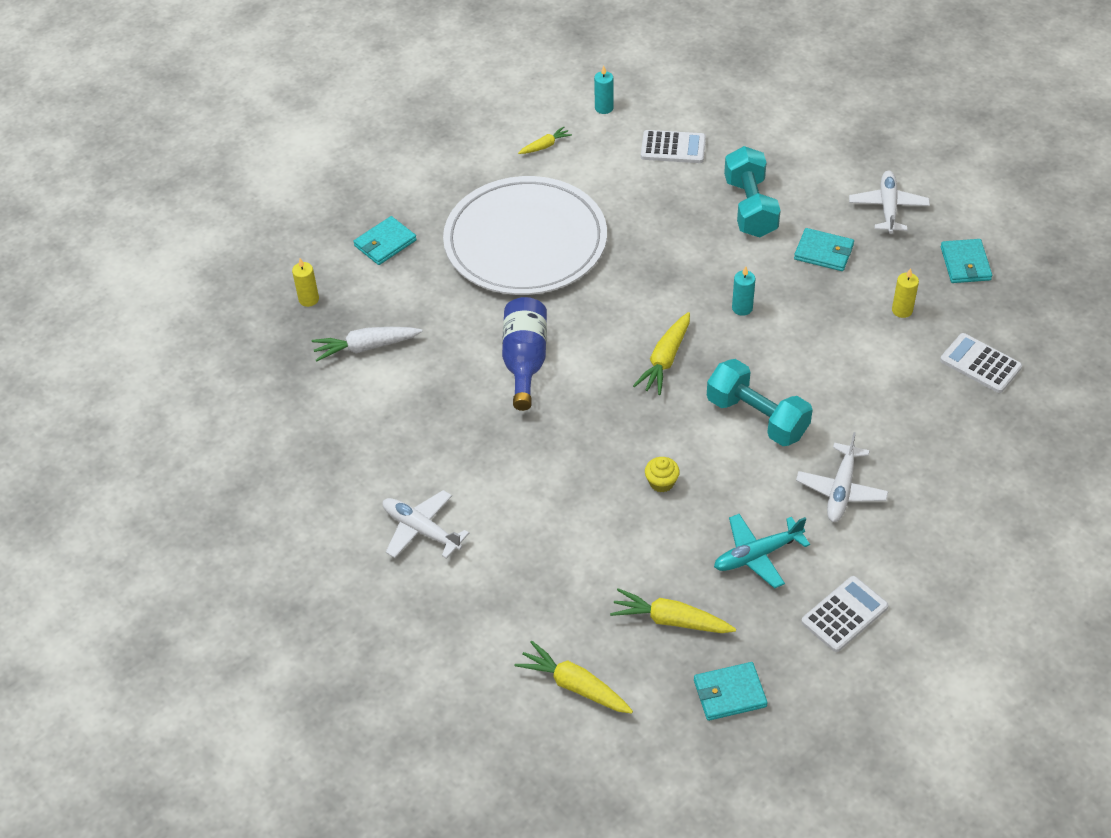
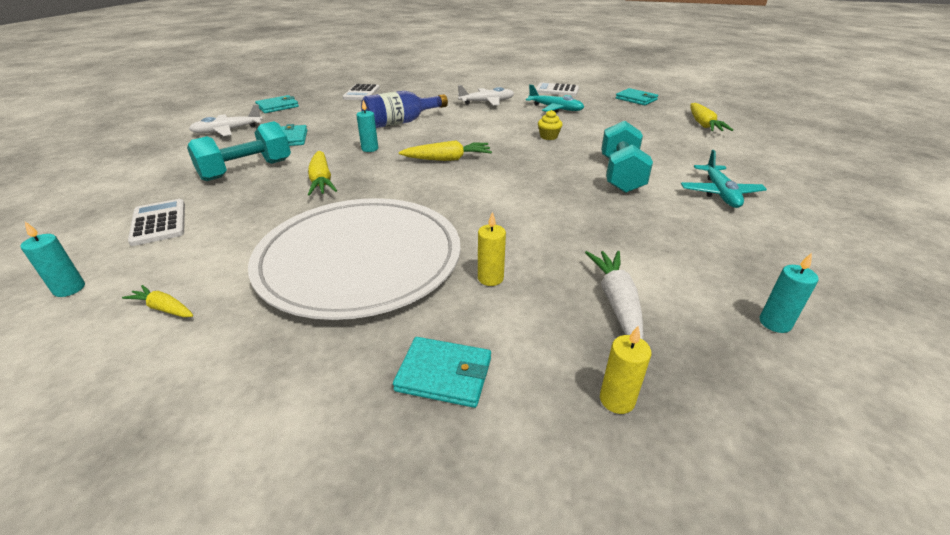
camera: 125 degrees left, 15 degrees down
(281, 410) = (775, 323): none -> turquoise candle
(366, 347) = (616, 302): white carrot -> white carrot turned 135 degrees counterclockwise
(421, 530) = (720, 193): white plane -> turquoise plane
(525, 361) = (515, 207): blue bottle -> blue bottle (401, 122)
(671, 620) = (626, 115): yellow carrot -> yellow carrot (321, 180)
(757, 417) = (463, 126): turquoise dumbbell -> turquoise dumbbell (620, 175)
(902, 310) = (333, 112): yellow candle -> yellow candle (490, 278)

